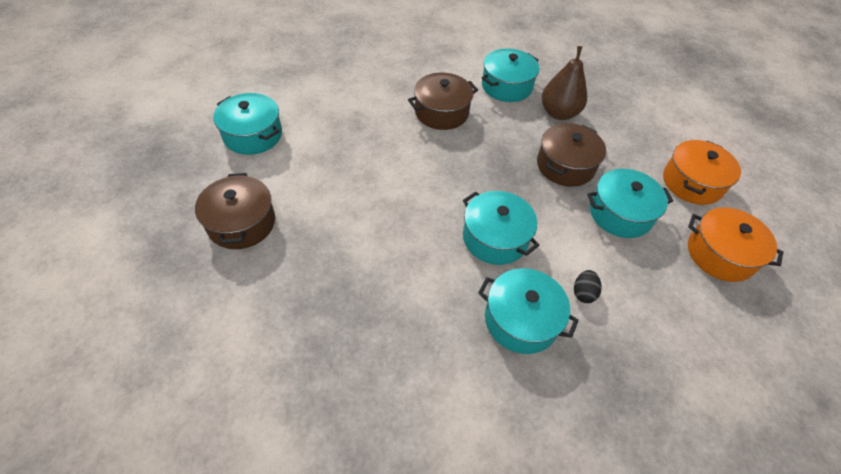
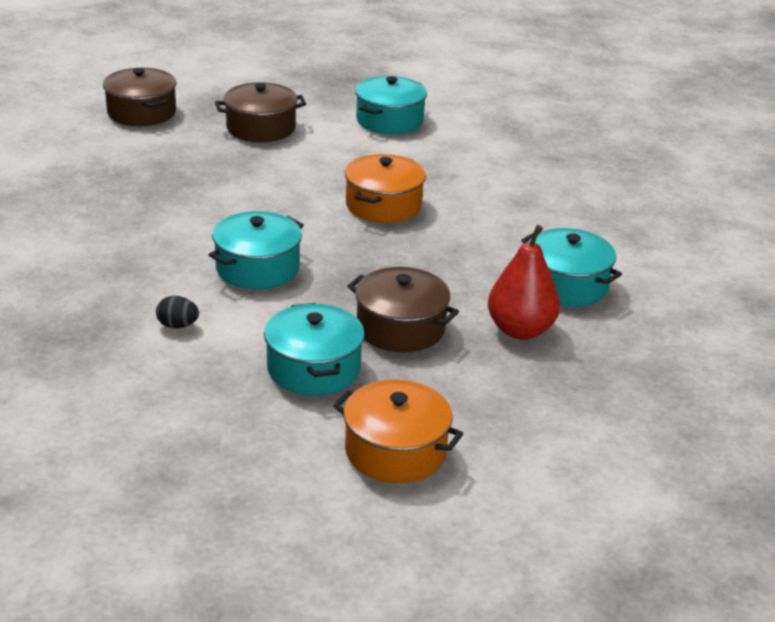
camera: 85 degrees right, 20 degrees down
(441, 112) = (479, 232): brown pot -> brown pot (141, 112)
(521, 320) = (141, 281): turquoise pot -> none
(559, 113) = (520, 330): brown pear -> red pear
(720, 254) = (247, 454): orange pot -> orange pot (383, 205)

